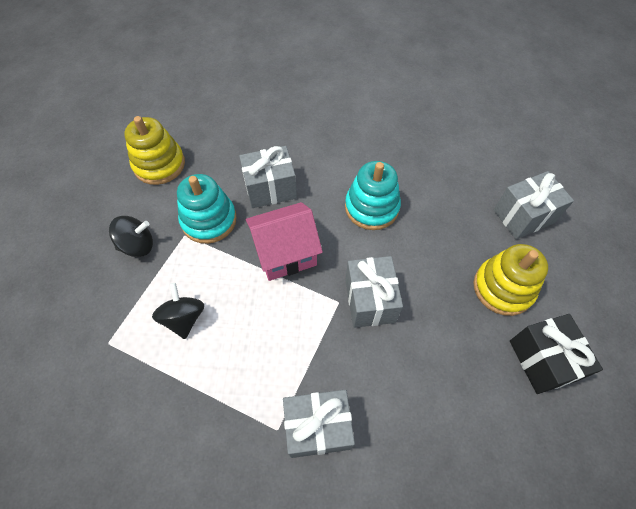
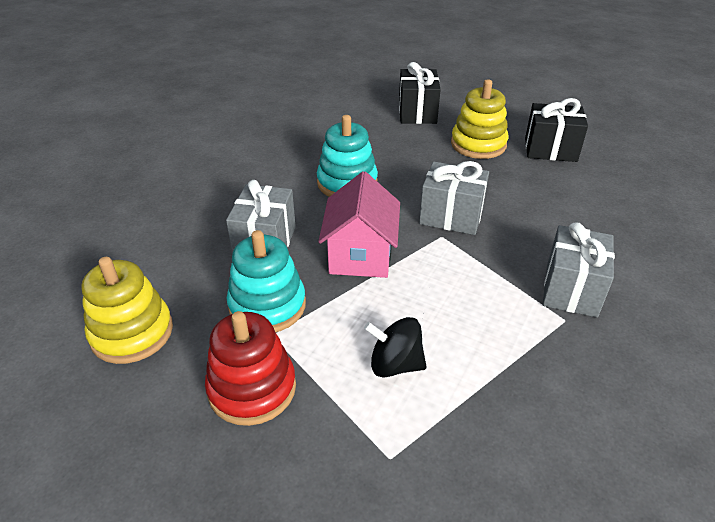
camera: 65 degrees left, 20 degrees down
(137, 245) = (252, 388): black spinning top -> red stacking toy
(523, 216) = (417, 112): grey gift -> black gift

